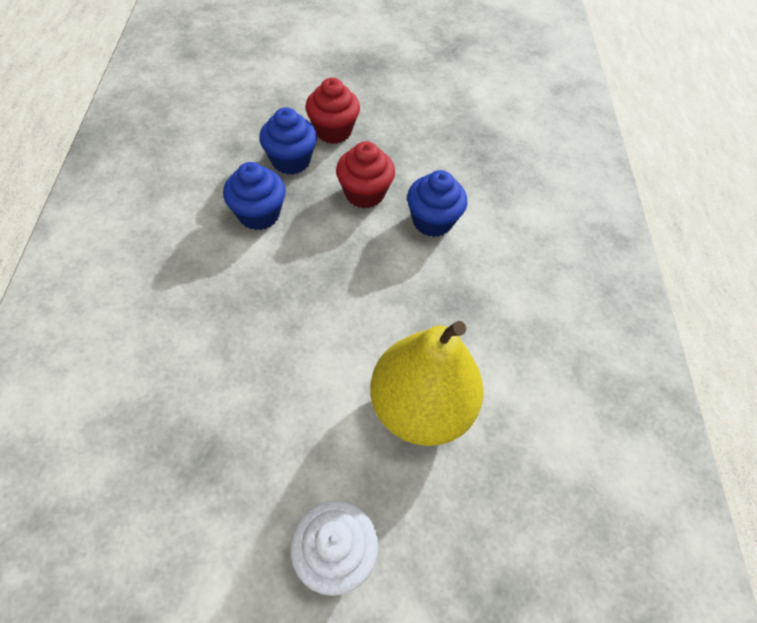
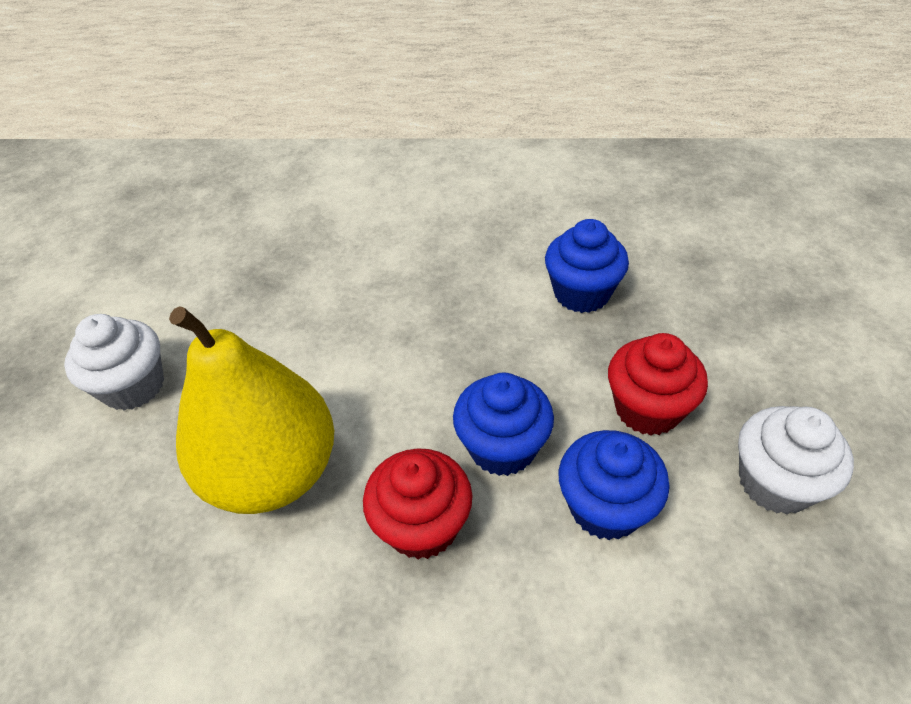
camera: 100 degrees right, 10 degrees down
(291, 161) = (692, 318): blue cupcake -> blue cupcake (502, 447)
(333, 131) = (779, 365): red cupcake -> red cupcake (422, 525)
(412, 151) = (775, 482): none -> white cupcake

